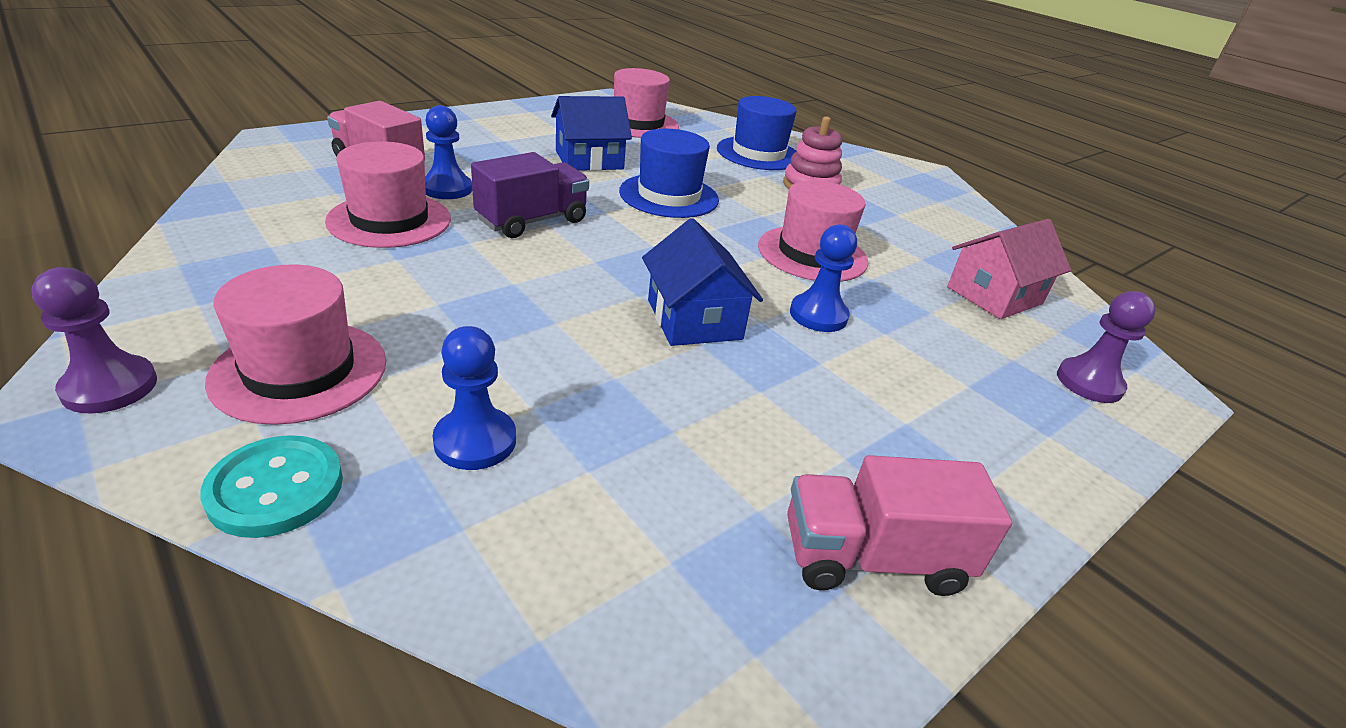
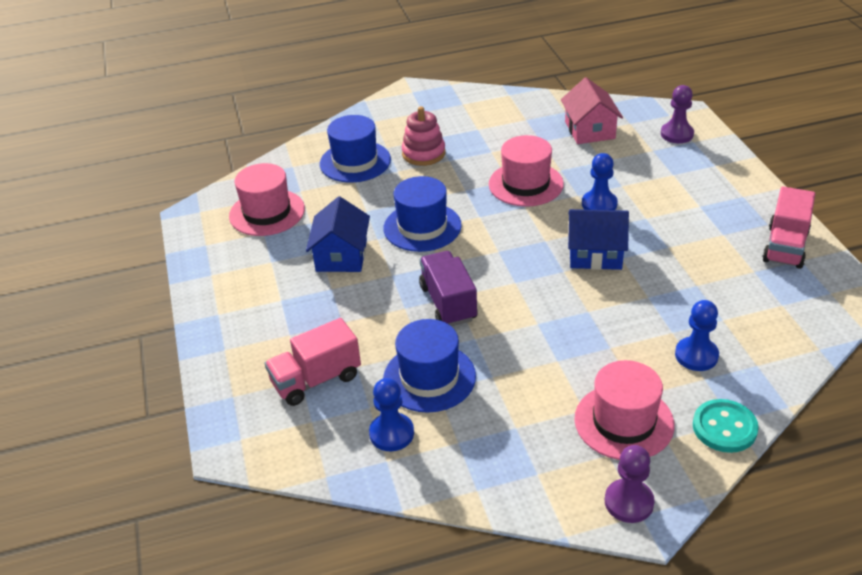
camera: 60 degrees left, 5 degrees up
(389, 220) = (429, 377): pink hat -> blue hat
(447, 189) = (379, 342): blue pawn -> blue pawn (391, 433)

